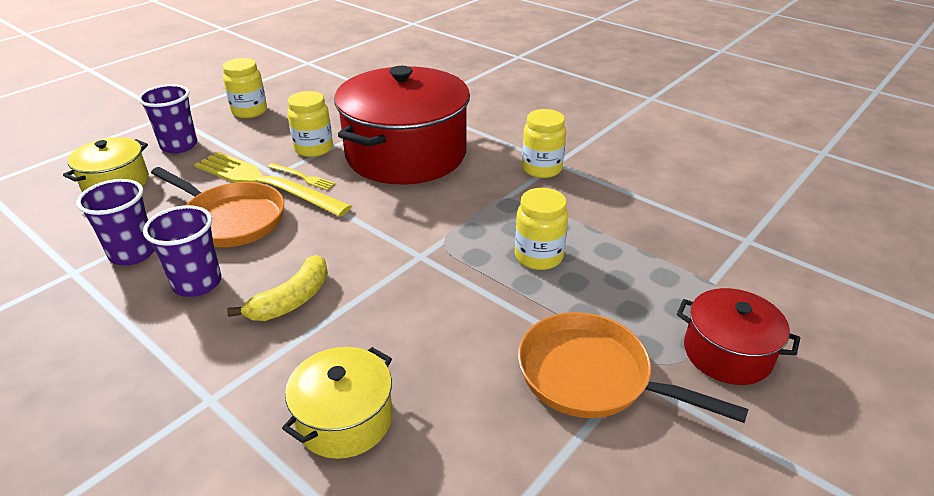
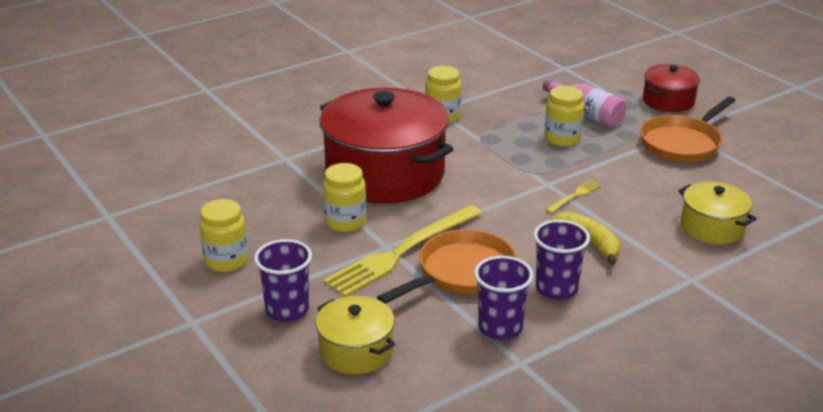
camera: 75 degrees left, 5 degrees down
(302, 177) = (401, 231): yellow fork -> yellow fork (574, 196)
(620, 271) = (586, 114): none -> pink bottle

